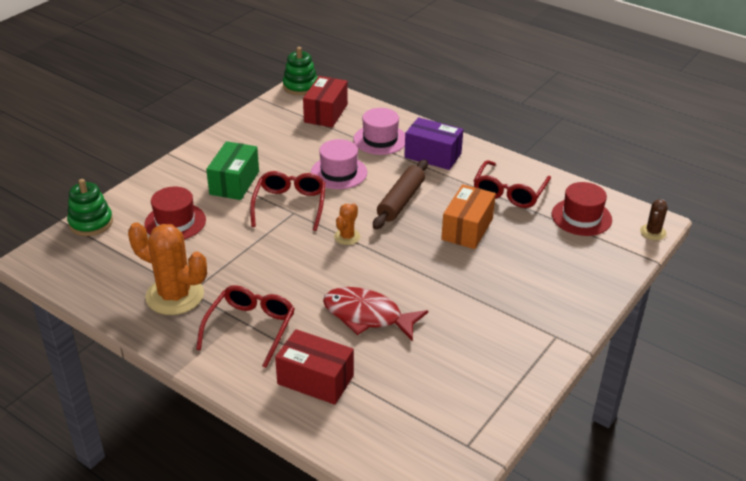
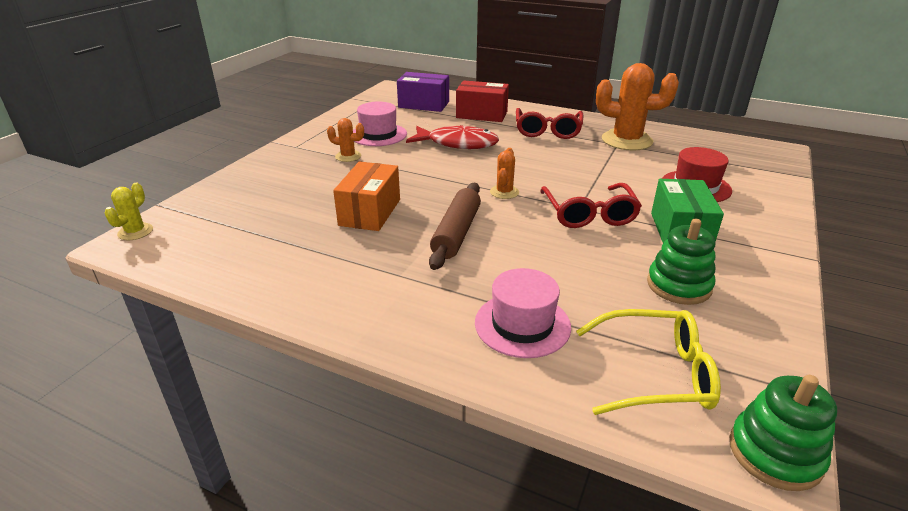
camera: 170 degrees right, 5 degrees down
(91, 223) = (777, 178): green stacking toy -> green stacking toy (678, 285)
(326, 113) = (655, 373): red box -> yellow glasses
(339, 172) = (556, 260): pink hat -> pink hat (378, 135)
(432, 155) = (425, 304): purple box -> purple box (424, 104)
(492, 308) = (348, 156): none -> orange cactus
(509, 192) = (308, 260): red glasses -> none
(581, 217) = (219, 239): red hat -> none
(653, 232) = (135, 232): brown cactus -> yellow cactus

